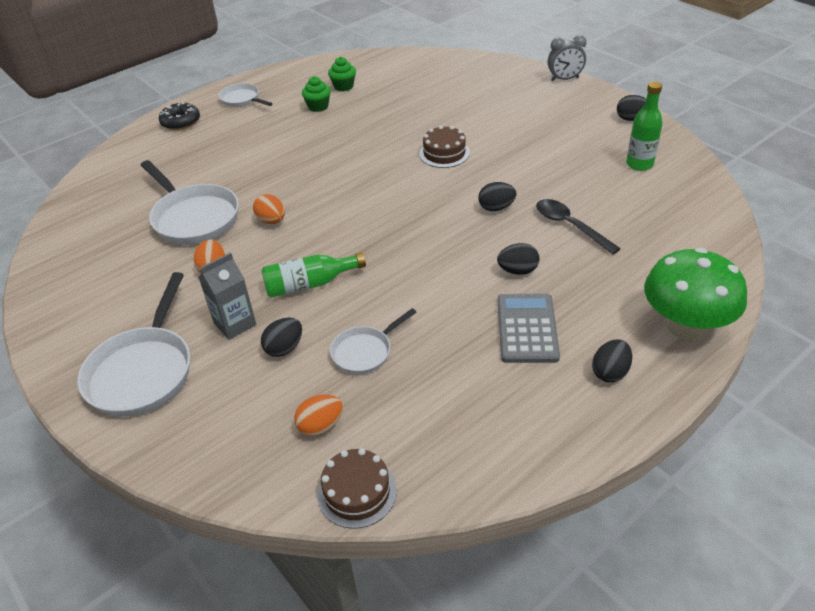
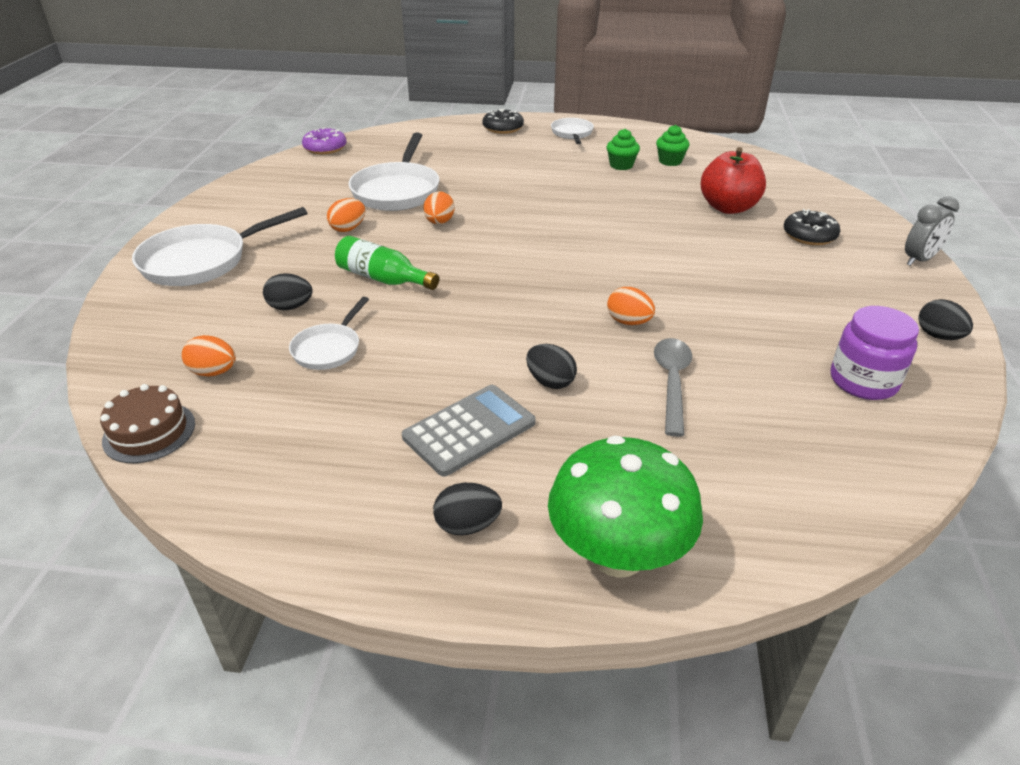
camera: 45 degrees right, 5 degrees down
(57, 220) = (325, 148): none -> purple donut
(235, 324) = (295, 270): grey carton -> none
(365, 352) = (329, 349): white pan -> white pan turned 75 degrees counterclockwise
(429, 101) = (728, 207): none -> red apple
(444, 153) = (663, 253): brown cake -> none
(496, 95) = (809, 235): none -> black donut
(496, 208) = (628, 322): black egg -> orange egg
(564, 79) = (919, 260): grey clock -> grey clock turned 75 degrees counterclockwise
(570, 226) = (672, 382): black spoon -> grey spoon
(639, 164) = (863, 381): green bottle -> purple jar

